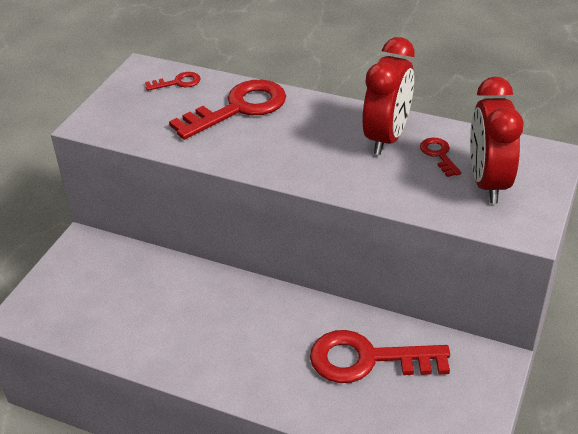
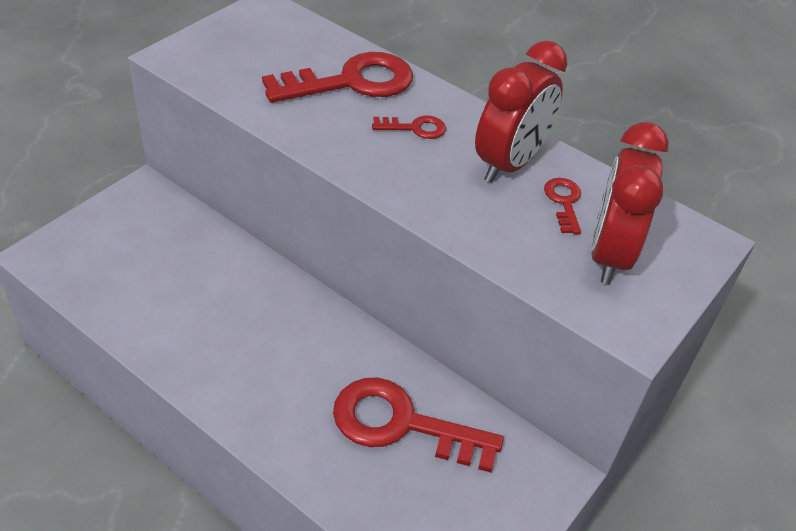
camera: 10 degrees right, 5 degrees up
(178, 82) = (297, 34): red key -> red key (415, 128)

